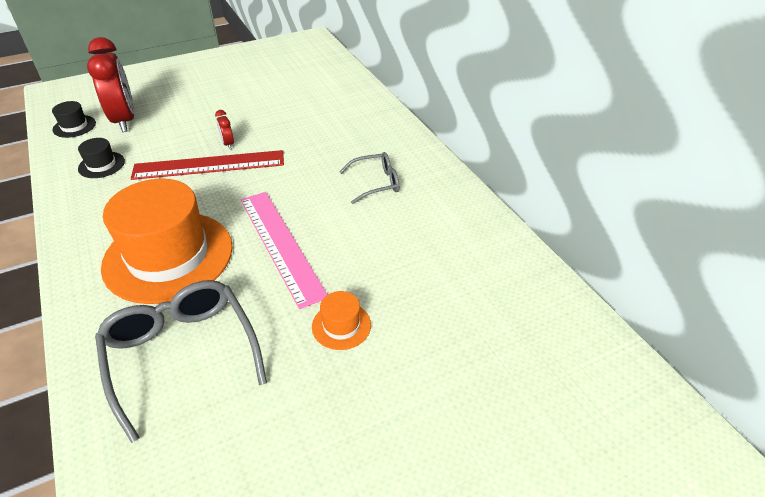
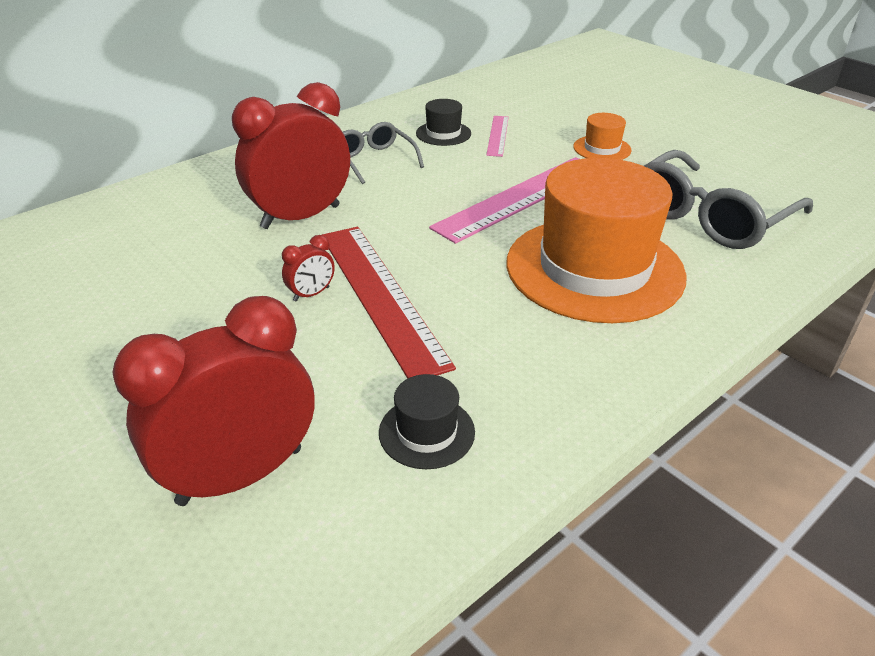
camera: 105 degrees left, 5 degrees down
(74, 126) = (281, 571): black hat -> black hat (443, 133)
(310, 146) = (300, 217): none -> red clock
(396, 259) = (497, 135): none -> pink ruler

